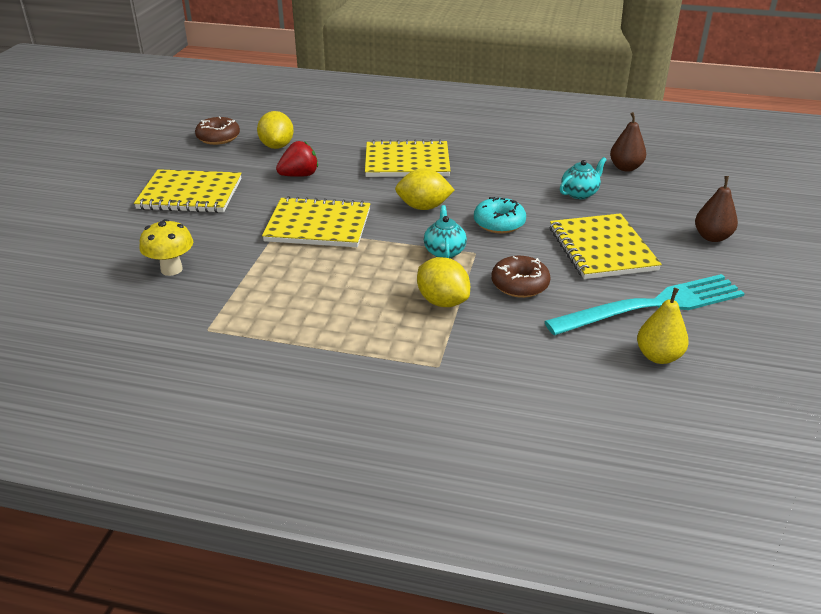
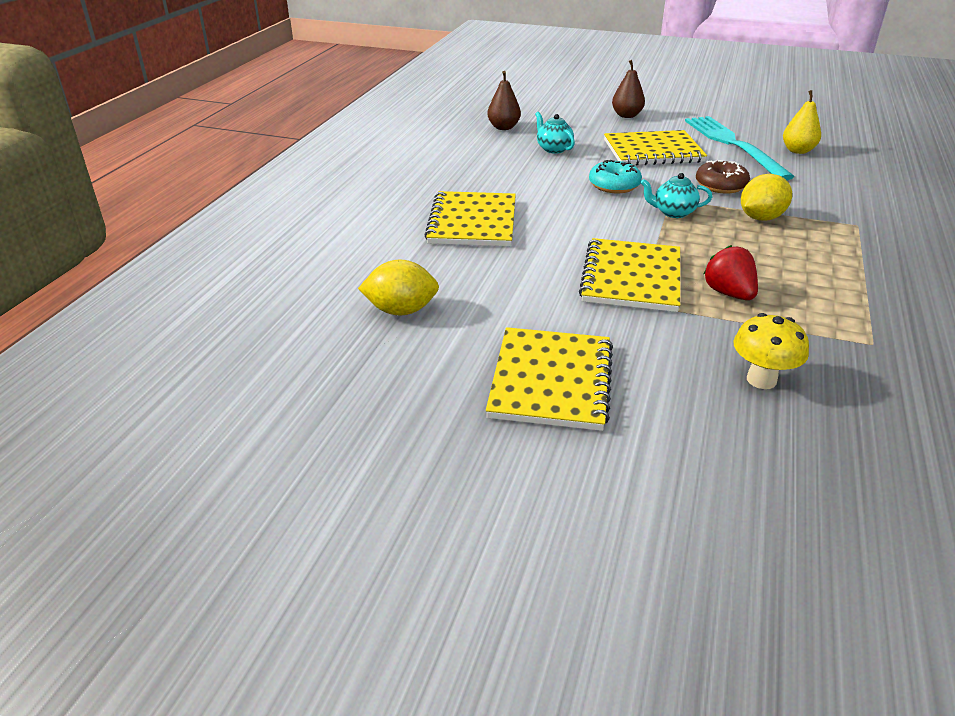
camera: 85 degrees left, 0 degrees up
(218, 137) = (350, 367): brown donut -> none
(299, 175) = (499, 291): red strawberry -> red strawberry (729, 293)
(423, 207) = (583, 218): yellow lemon -> none

